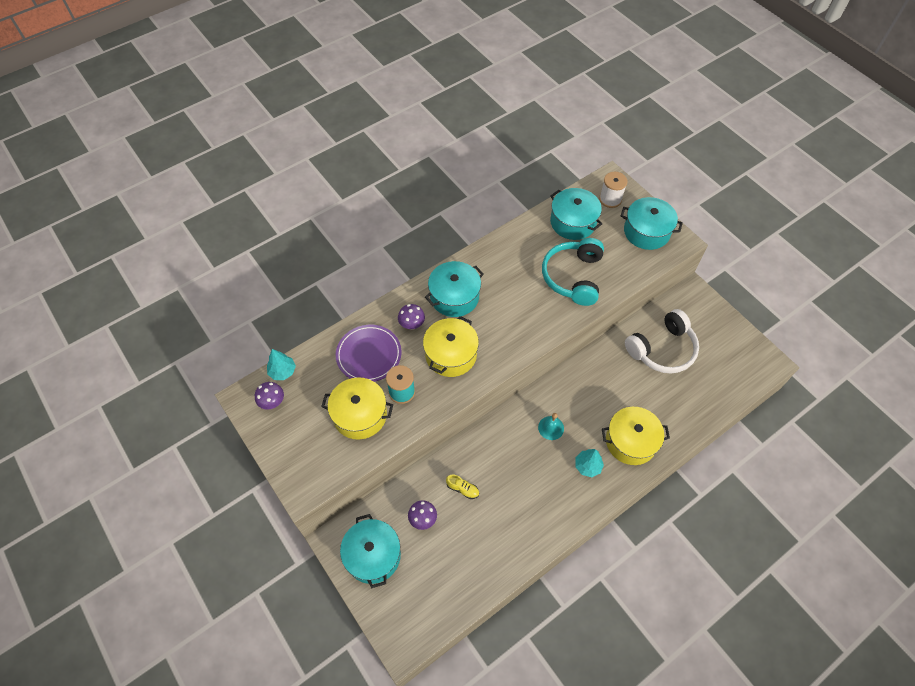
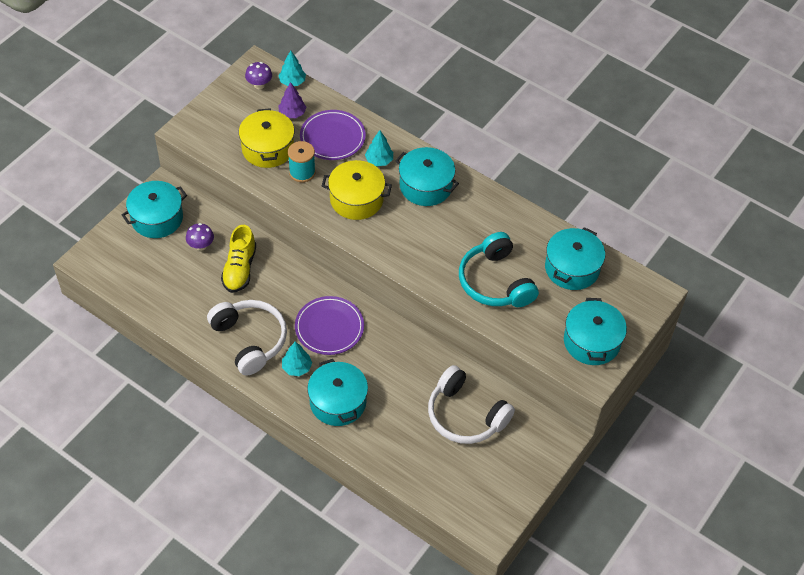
camera: 70 degrees right, 5 degrees down
(324, 382) = (292, 113): none -> purple tree
(412, 324) = (379, 161): purple mushroom -> turquoise tree
(462, 489) = (240, 269): yellow shoe -> yellow shoe, size x1.91
(547, 499) = (250, 340): none -> white headphones
(551, 428) = (329, 327): turquoise bell -> purple plate
(573, 277) = (495, 282): turquoise headphones -> turquoise headphones turned 105 degrees counterclockwise
(610, 199) = (624, 298): white spool -> none
(630, 441) = (338, 402): yellow pot -> turquoise pot

